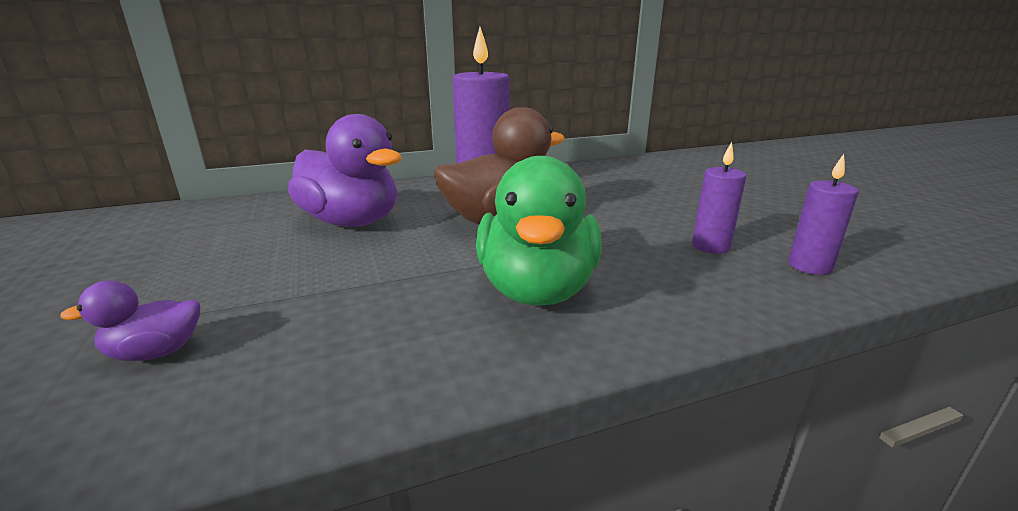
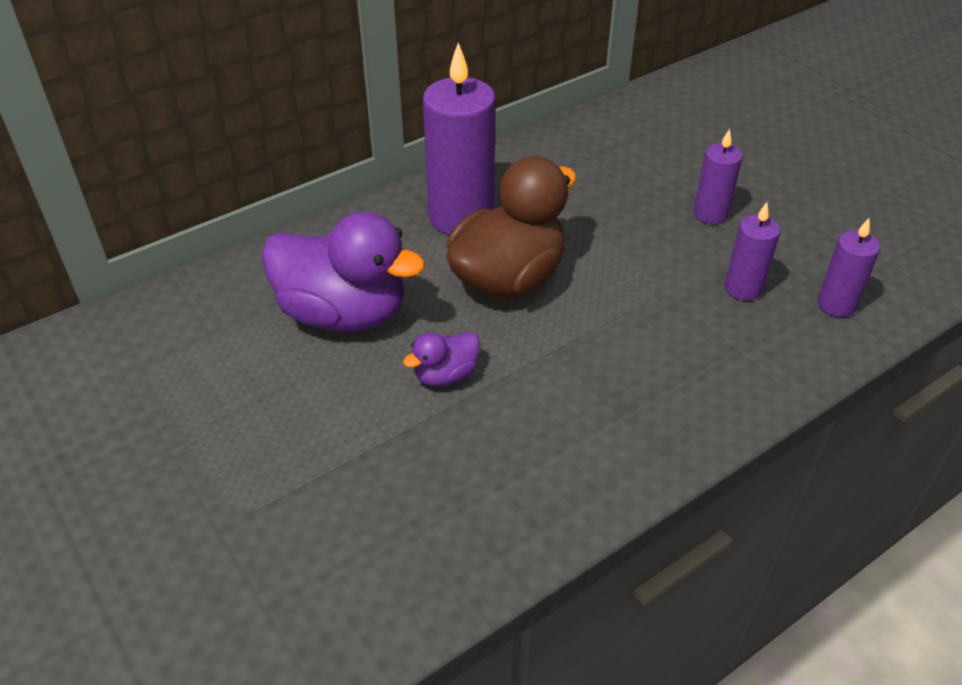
camera: 15 degrees left, 20 degrees up
(156, 352) = (308, 541): purple duck -> purple duck (445, 375)
(537, 290) = (600, 390): green duck -> none
(690, 206) = (710, 214): none -> purple candle

